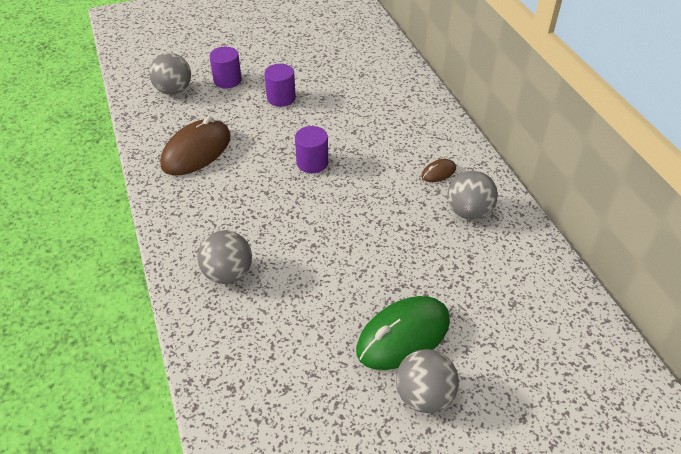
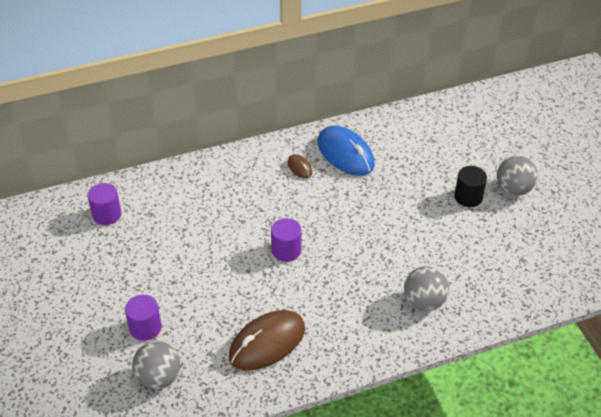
camera: 90 degrees left, 0 degrees up
(196, 151) = (267, 342): brown mouse -> brown mouse turned 75 degrees counterclockwise
(281, 98) = (184, 278): purple cylinder -> purple cylinder (107, 214)
(403, 335) = (468, 197): green mouse -> black cylinder
(468, 212) = (345, 154): grey ball -> blue mouse

